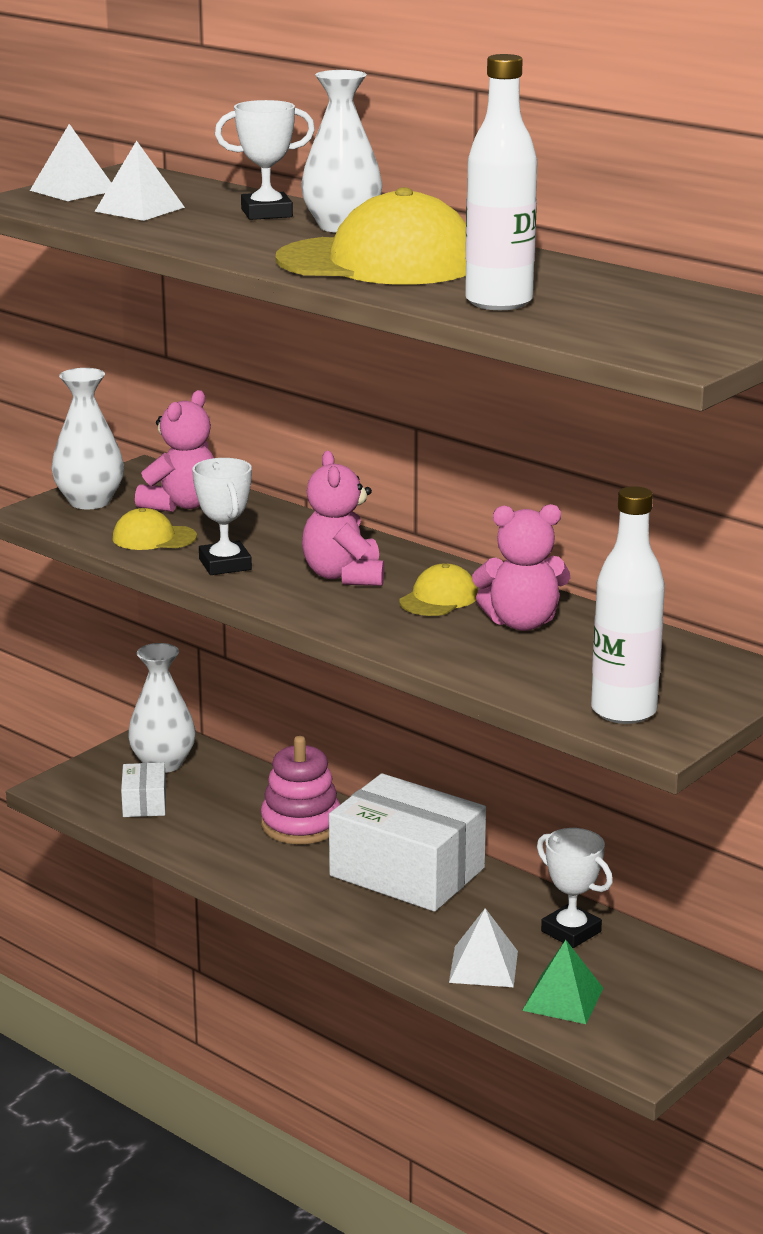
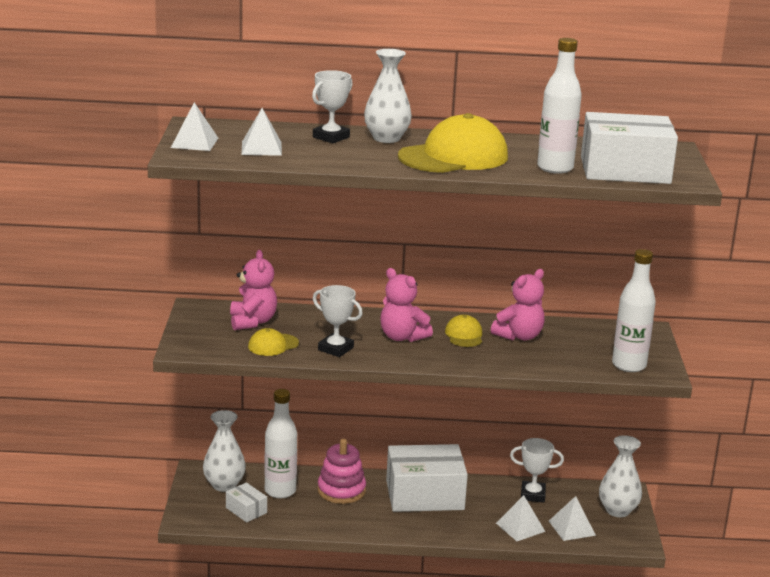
camera: 40 degrees left, 0 degrees up
(90, 502) = (200, 334): white vase -> white vase (617, 510)
(221, 796) = (280, 491): none -> white bottle
(563, 999) = (571, 528): green pyramid -> white pyramid
(610, 325) = (625, 170): none -> white box

